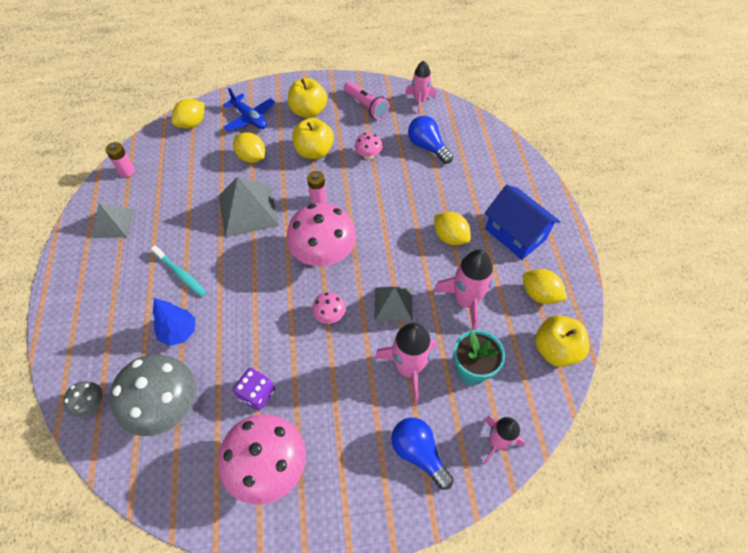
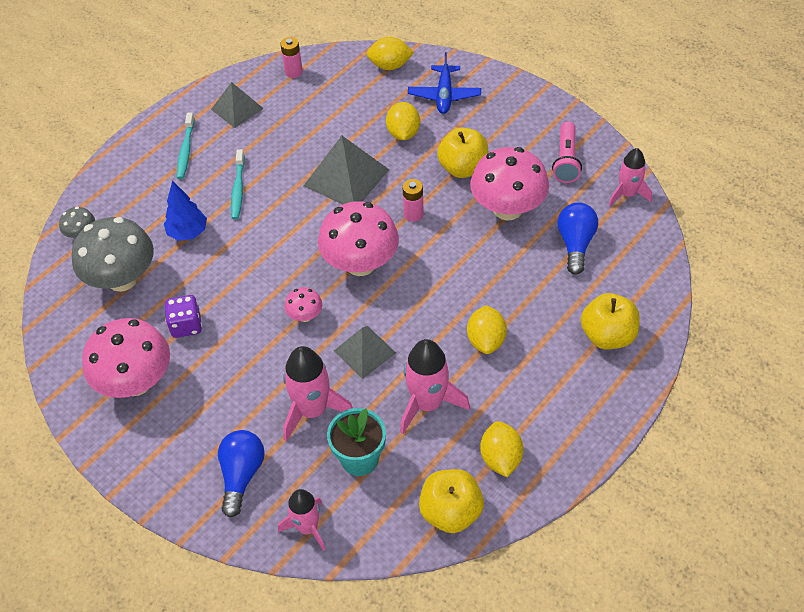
camera: 50 degrees right, 5 degrees down
(106, 279) = (186, 150): none -> turquoise toothbrush
(308, 111) = (504, 126): yellow apple -> yellow apple (607, 336)
(368, 155) = (507, 209): pink mushroom -> pink mushroom, size x2.17
(515, 234) = (551, 390): blue house -> none

